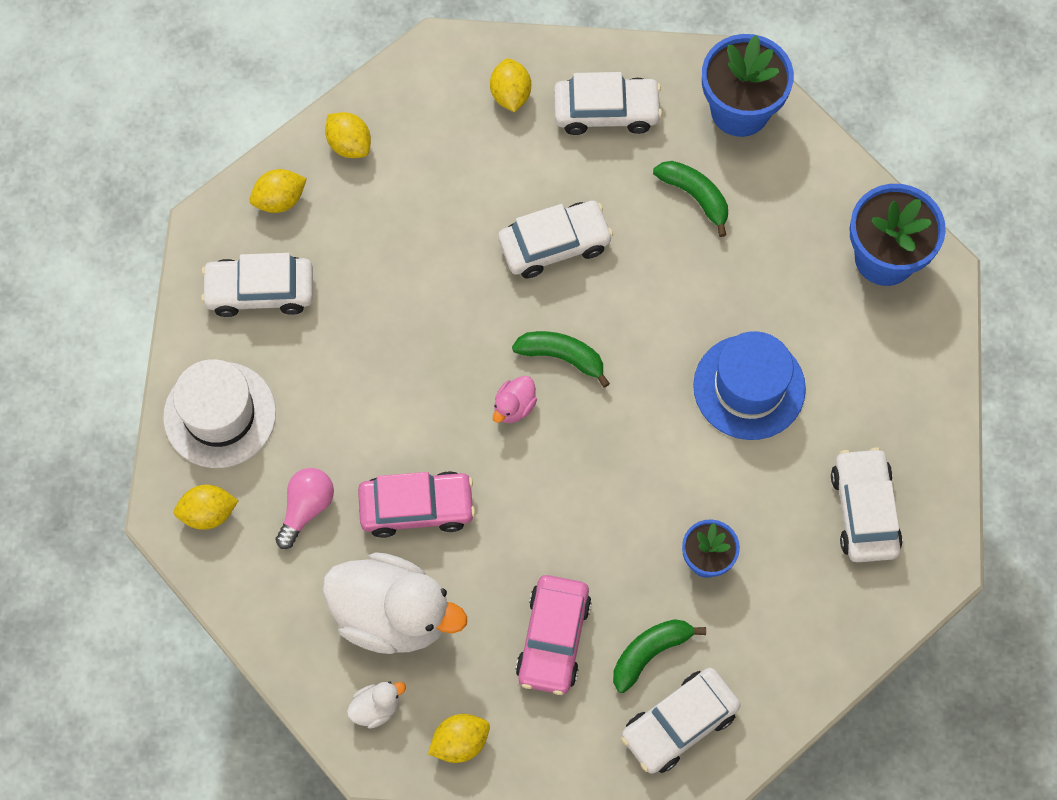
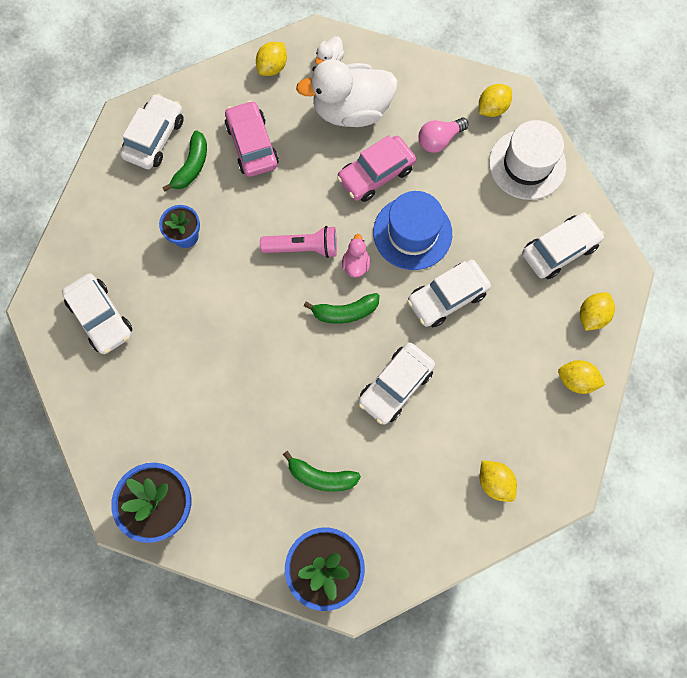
camera: 150 degrees right, 5 degrees up
(306, 508) = (439, 140): pink light bulb -> pink light bulb turned 60 degrees clockwise
(567, 462) = (303, 248): none -> pink flashlight
(606, 111) = (420, 508): white car -> white car (447, 297)
(749, 387) = (213, 358): blue hat -> blue hat (412, 233)

